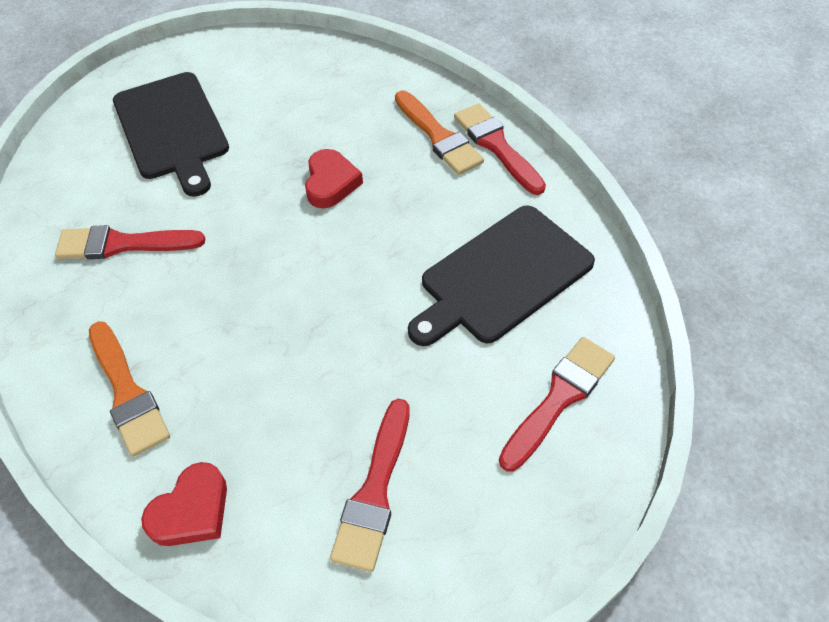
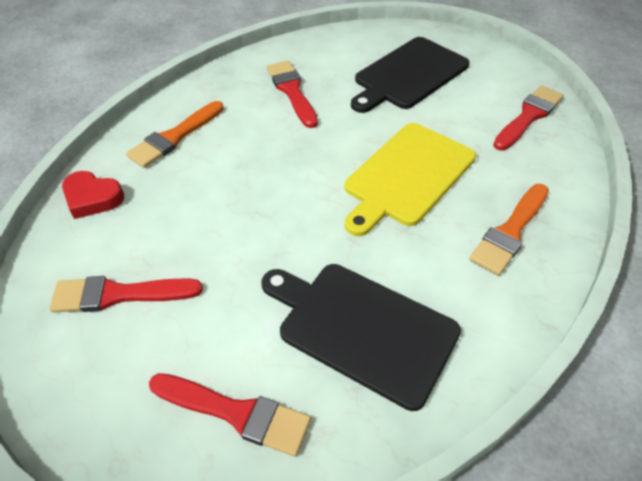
camera: 70 degrees right, 5 degrees down
(331, 183) = (407, 176): red heart -> yellow cutting board
(497, 146) = (529, 281): red brush -> red brush (528, 116)

